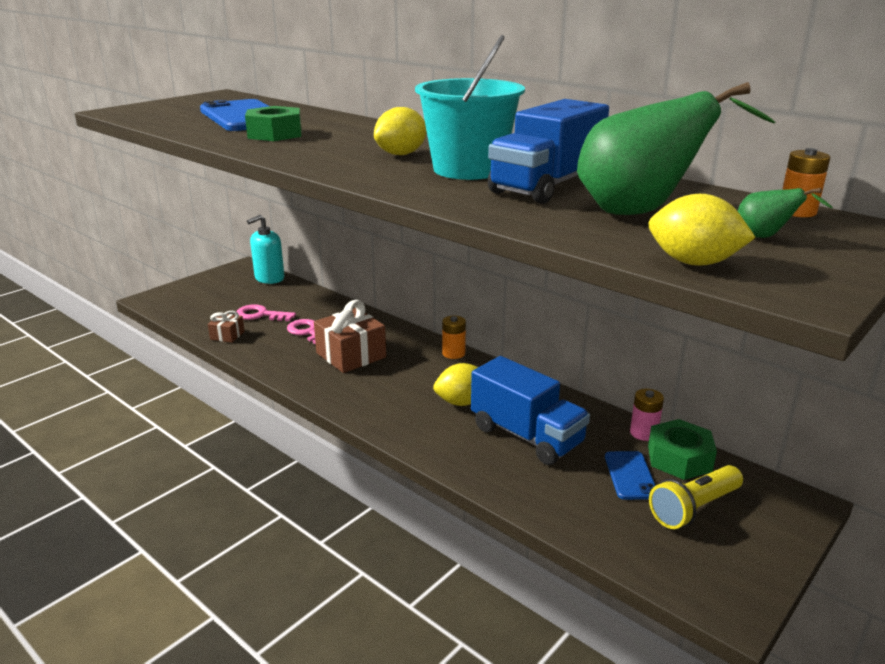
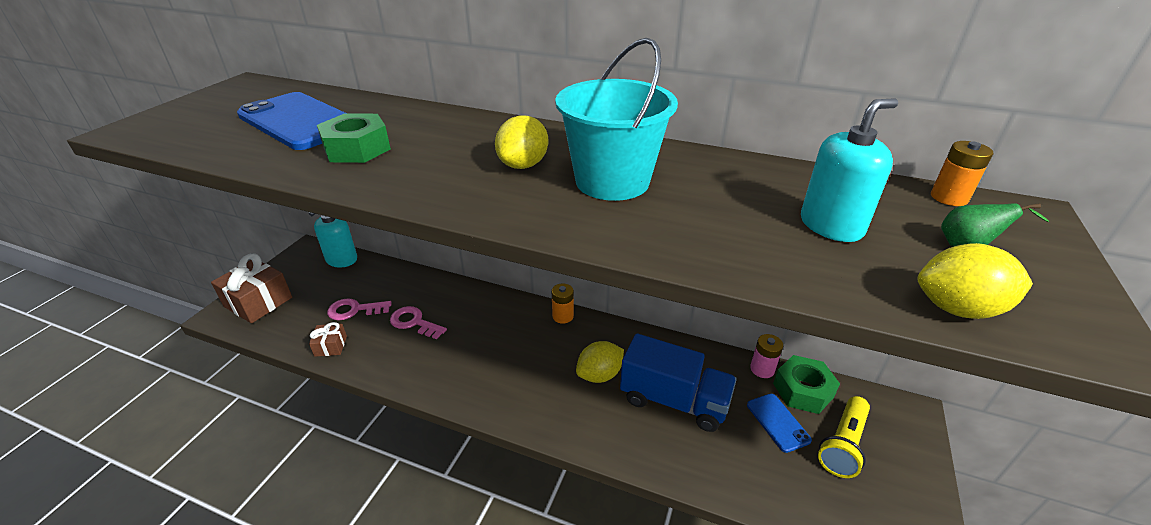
camera: 20 degrees left, 10 degrees up
(351, 355) = (470, 342): brown gift -> brown gift (258, 302)
(546, 186) = (710, 198): blue truck -> none
(641, 212) = (831, 226): green pear -> turquoise soap dispenser

